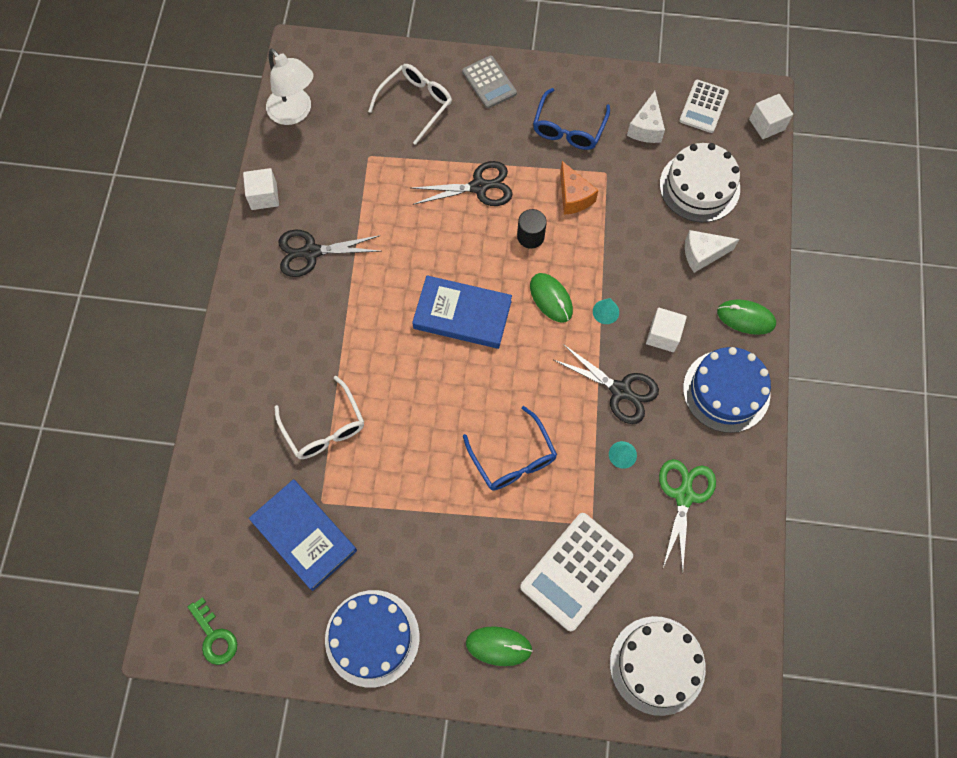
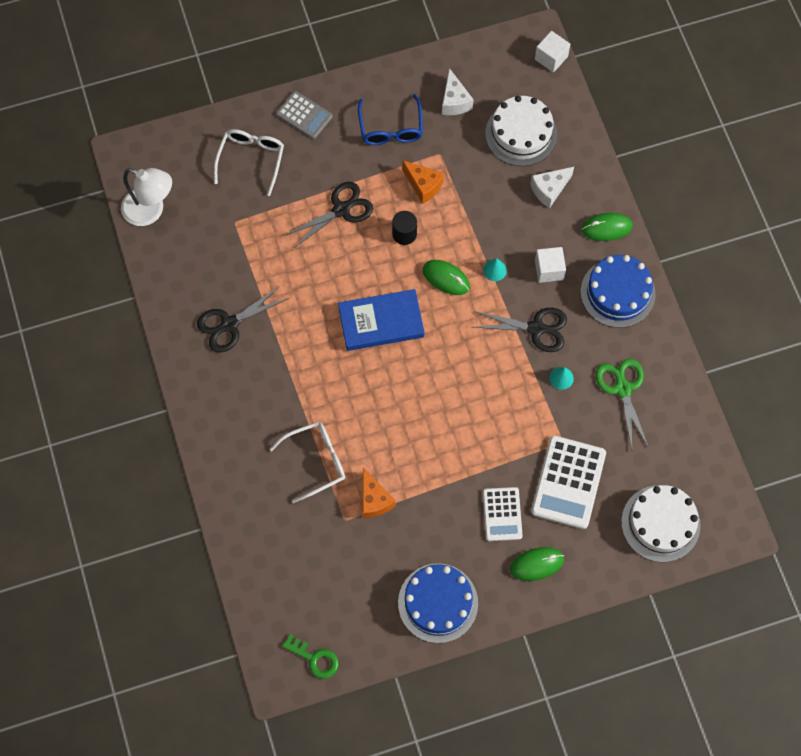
camera: 25 degrees left, 0 degrees up
(264, 196) = (163, 294): white cube -> none
(304, 535) = (345, 551): blue book -> none
(324, 427) = (316, 461): white glasses -> white glasses turned 60 degrees counterclockwise
(362, 495) = (374, 500): none -> orange cheese
(513, 458) = (478, 418): blue glasses -> none
(703, 107) = (493, 63): white calculator -> white calculator (502, 514)

